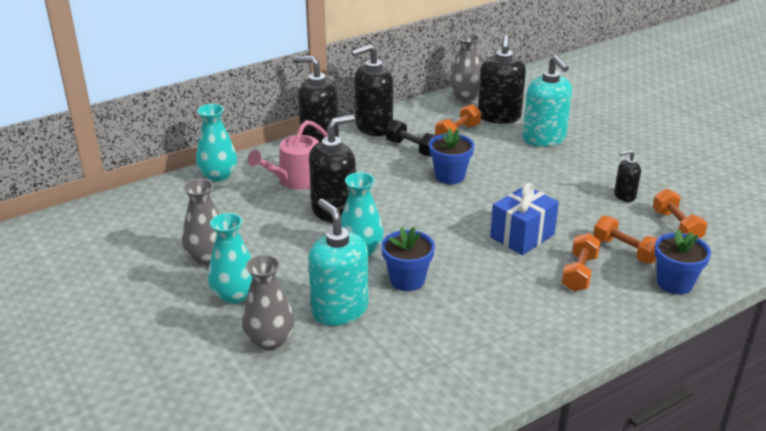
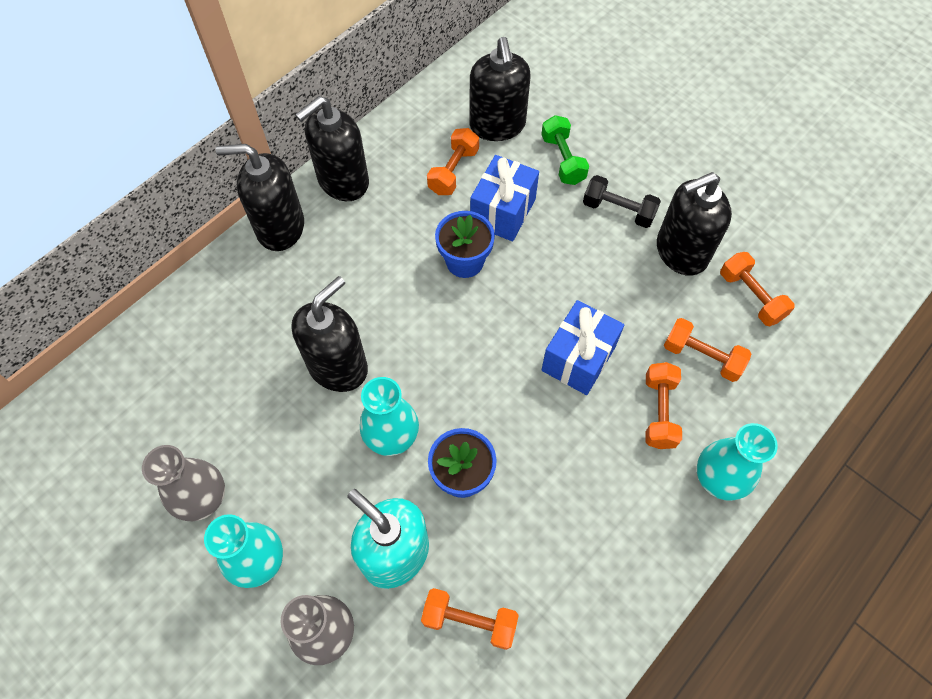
camera: 15 degrees left, 30 degrees up
(218, 175) = (165, 328): turquoise vase -> turquoise vase (719, 477)
(296, 180) = (271, 314): pink watering can -> none
(384, 355) = (469, 621): none -> orange dumbbell
(412, 148) = (404, 215): black dumbbell -> black dumbbell (618, 211)
(465, 97) = (445, 93): grey vase -> none
(488, 157) = (503, 212): none -> blue gift
(544, 139) = (563, 160): turquoise soap dispenser -> green dumbbell
(624, 195) = (681, 252): black soap dispenser -> black soap dispenser, size x1.91
(674, 283) = (768, 403): blue flower pot -> none

